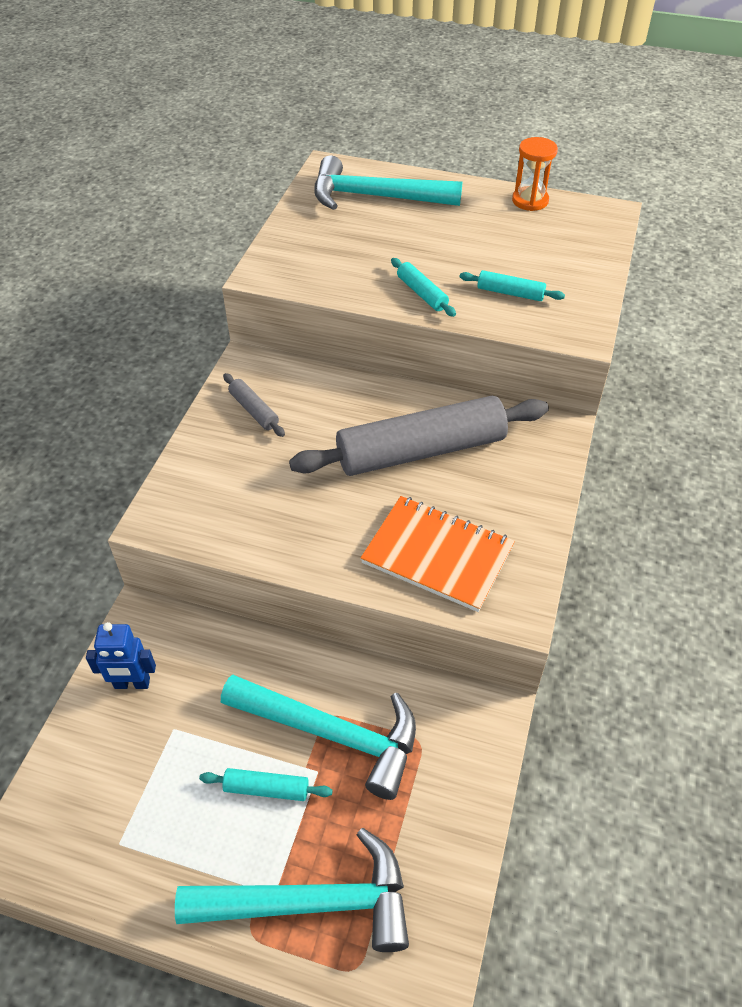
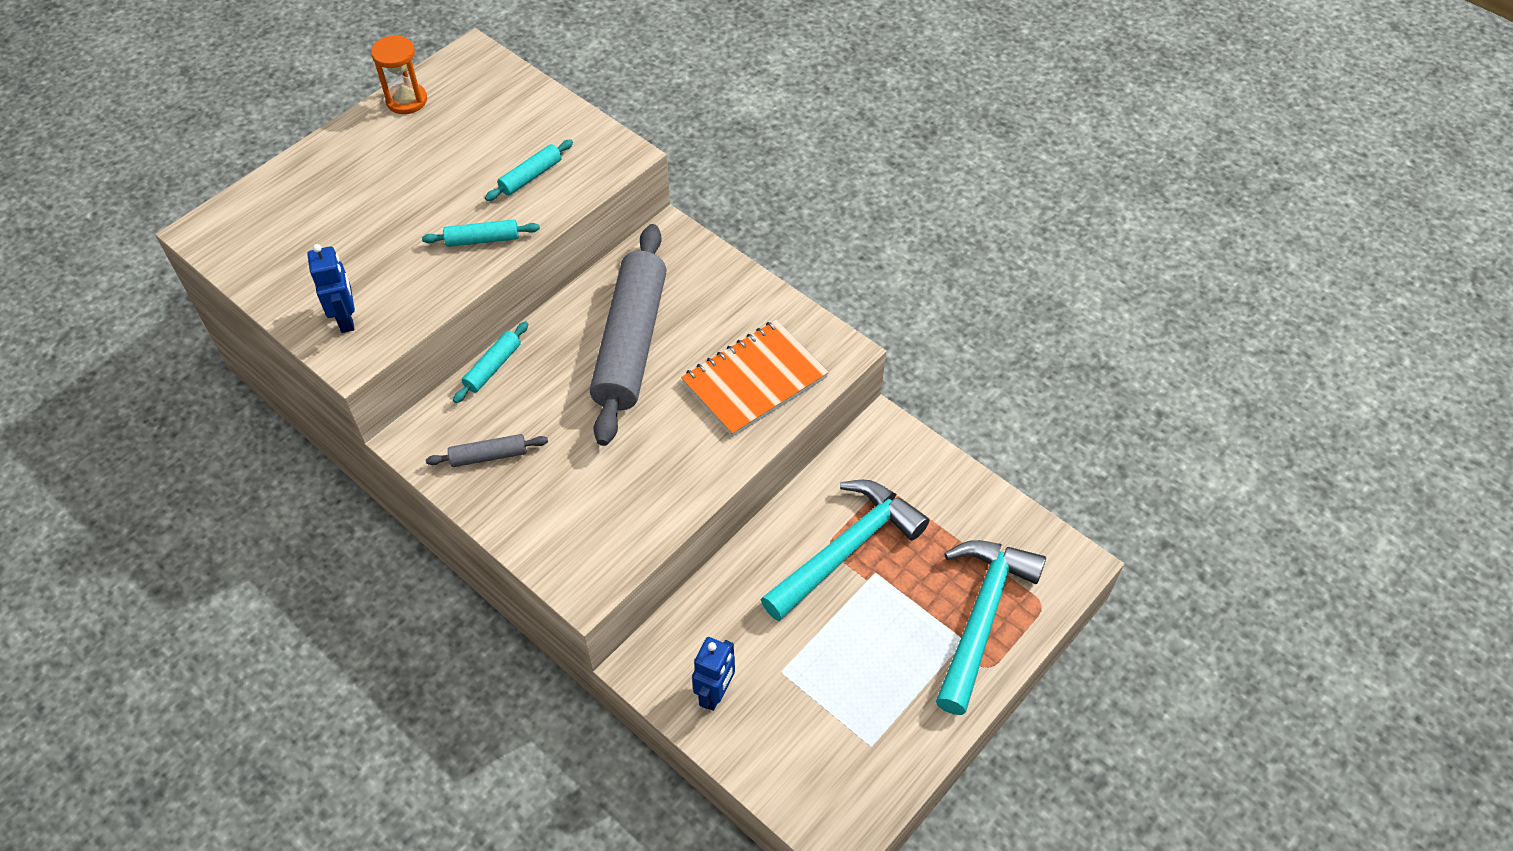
camera: 65 degrees left, 5 degrees up
(266, 788) = (873, 615): turquoise rolling pin -> turquoise rolling pin (493, 367)
(294, 258) = (346, 319): none -> blue robot
(375, 197) = (296, 214): turquoise hammer -> none

